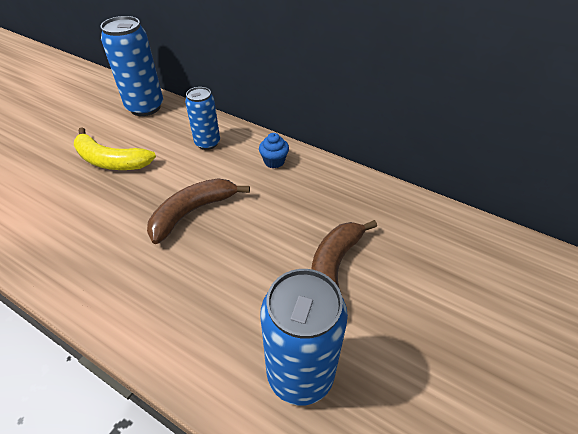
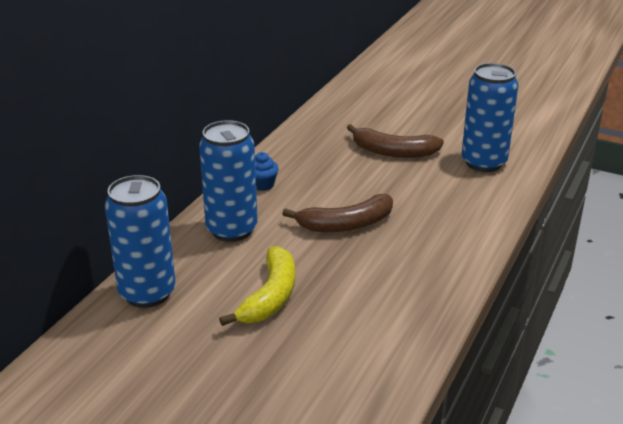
camera: 95 degrees left, 15 degrees down
(192, 212) = (346, 224): brown banana -> brown banana turned 60 degrees counterclockwise
(207, 143) = (231, 230): blue can -> blue can, size x1.61

